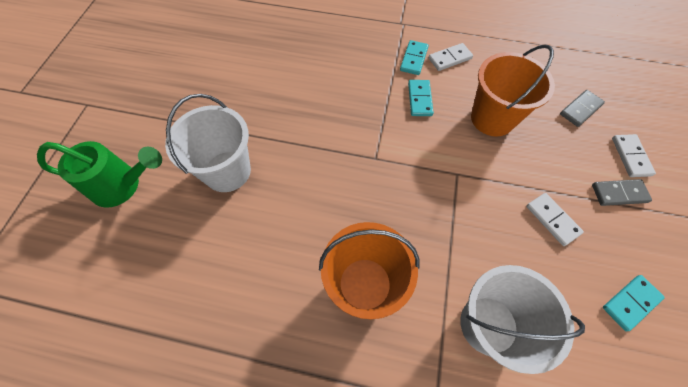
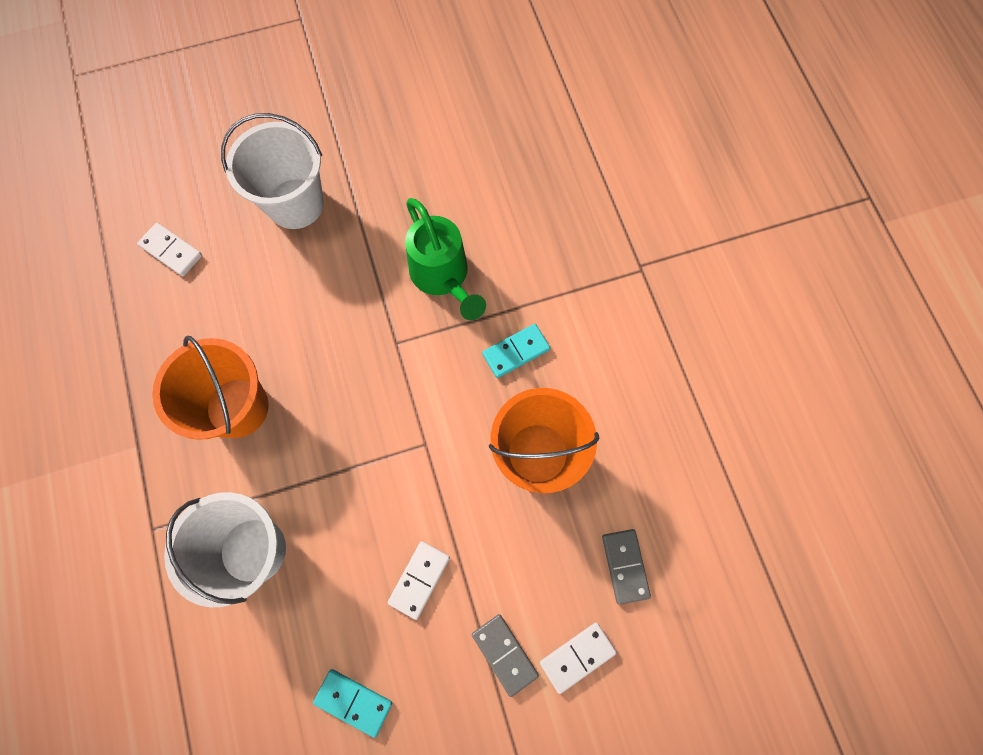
camera: 60 degrees right, 10 degrees up
(122, 185) = (228, 121): green watering can -> green watering can (442, 276)
(414, 59) = (582, 313): turquoise domino -> none
(450, 58) = (613, 358): white domino -> white domino (171, 251)
(580, 109) = (625, 566): grey domino -> grey domino turned 60 degrees clockwise

